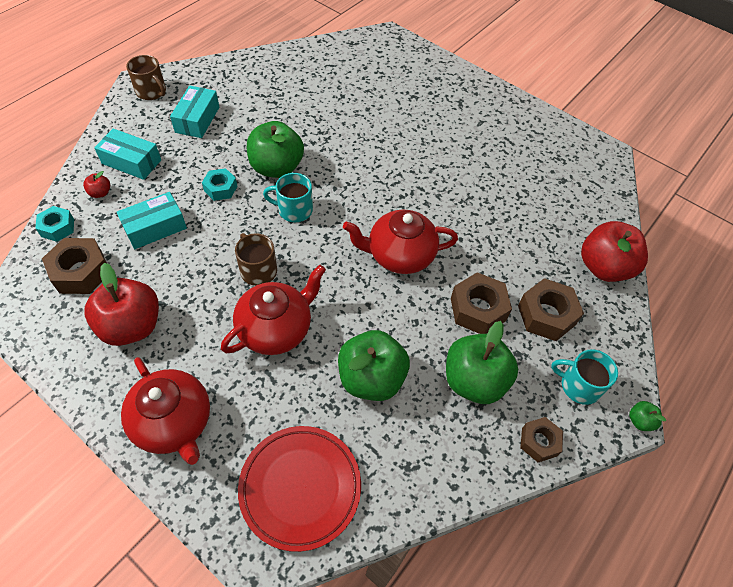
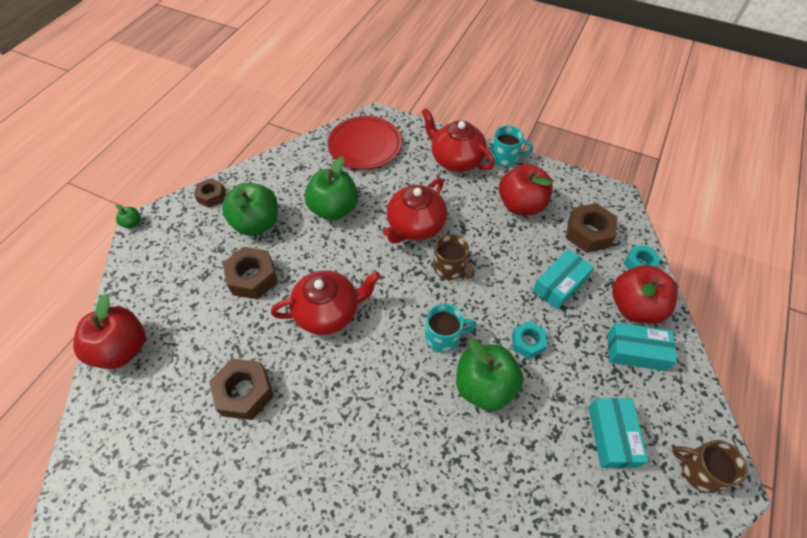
camera: 170 degrees right, 0 degrees up
(100, 193) = (634, 307): red apple -> red apple, size x2.36
(546, 315) = (191, 286): brown nut -> brown nut (245, 392)
(579, 385) = (174, 237): turquoise mug -> turquoise mug (505, 157)

